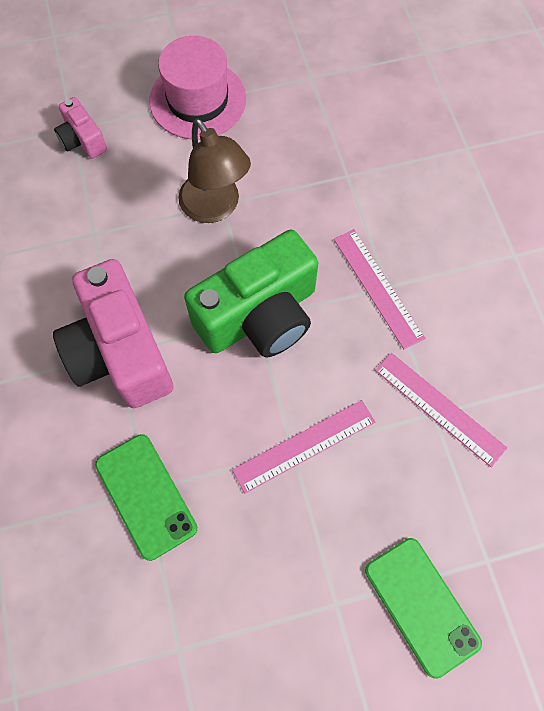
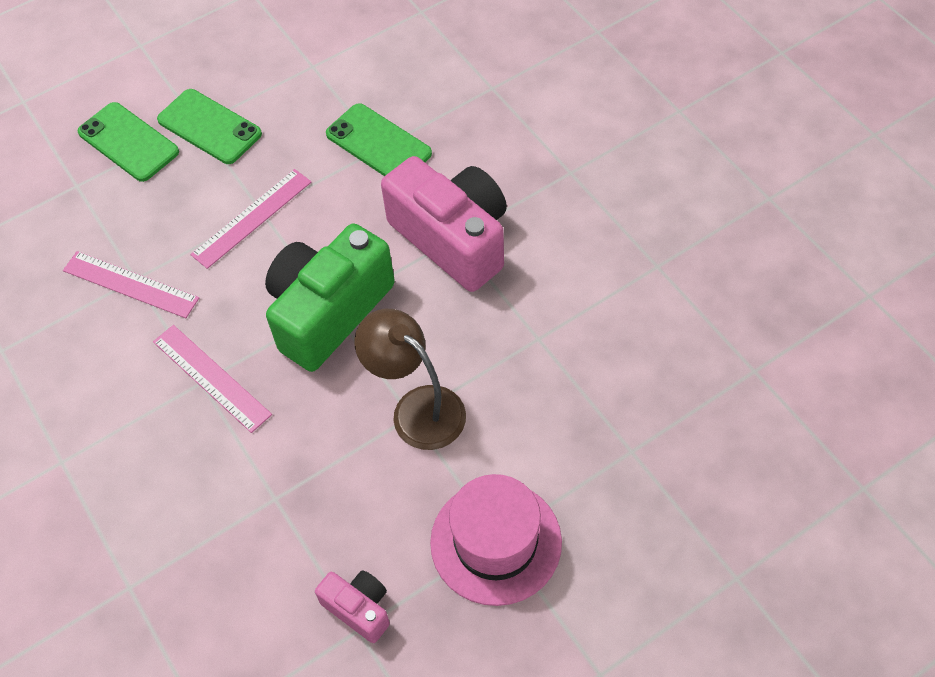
camera: 165 degrees right, 10 degrees down
(82, 140) = (610, 440): pink camera -> pink camera (359, 608)
(324, 593) = (209, 127): none -> green phone

